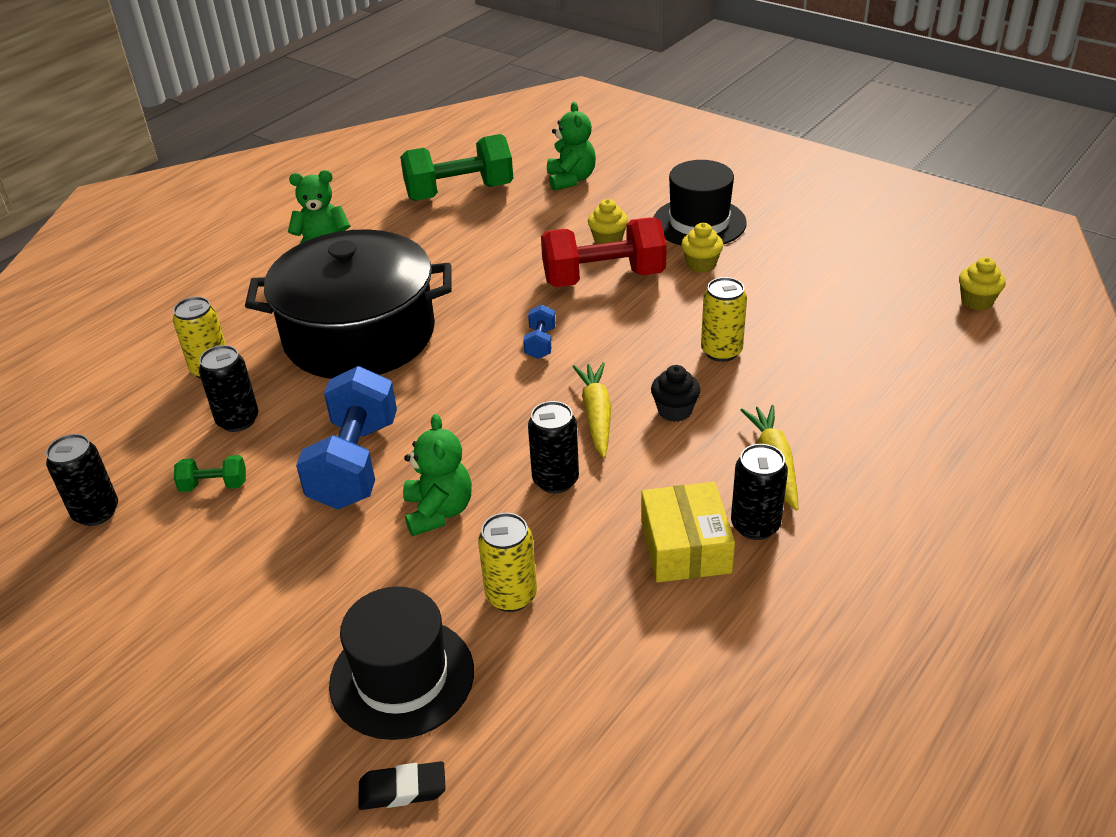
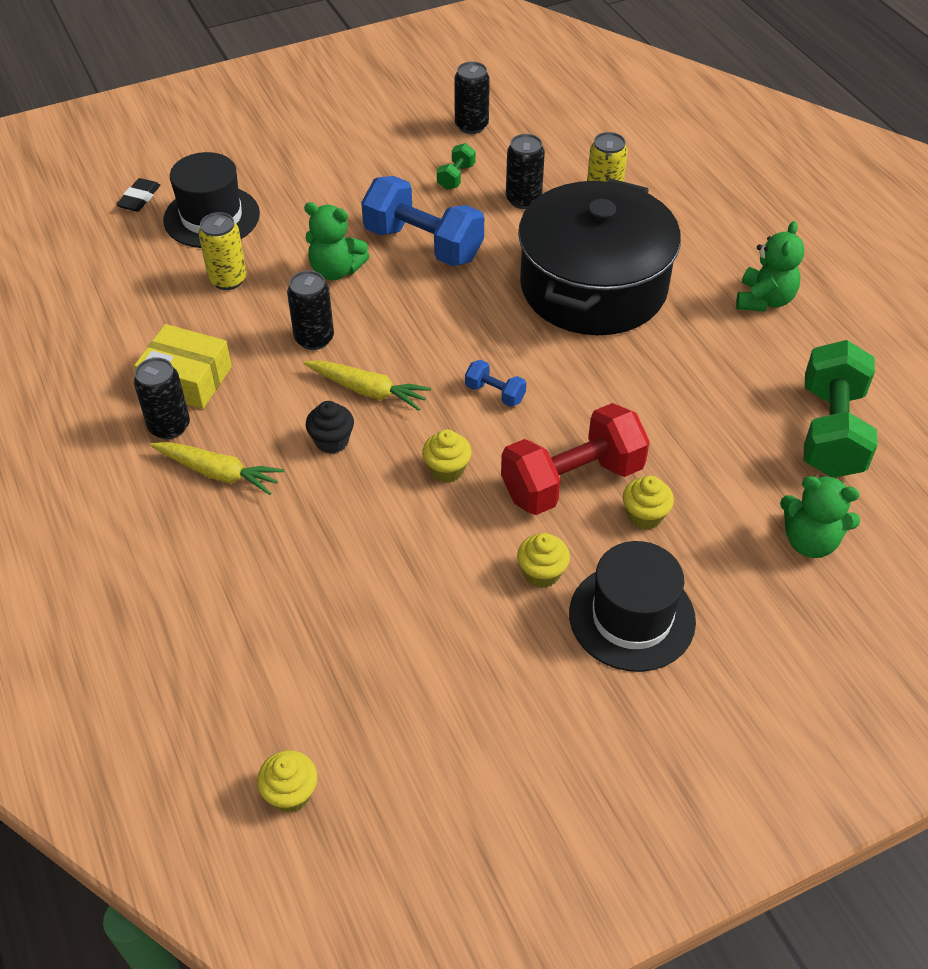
camera: 115 degrees right, 10 degrees up
(603, 278) = (572, 481): red dumbbell -> red dumbbell turned 45 degrees clockwise
(647, 337) = (447, 470): none -> yellow cupcake
(721, 351) = (384, 513): yellow can -> none

